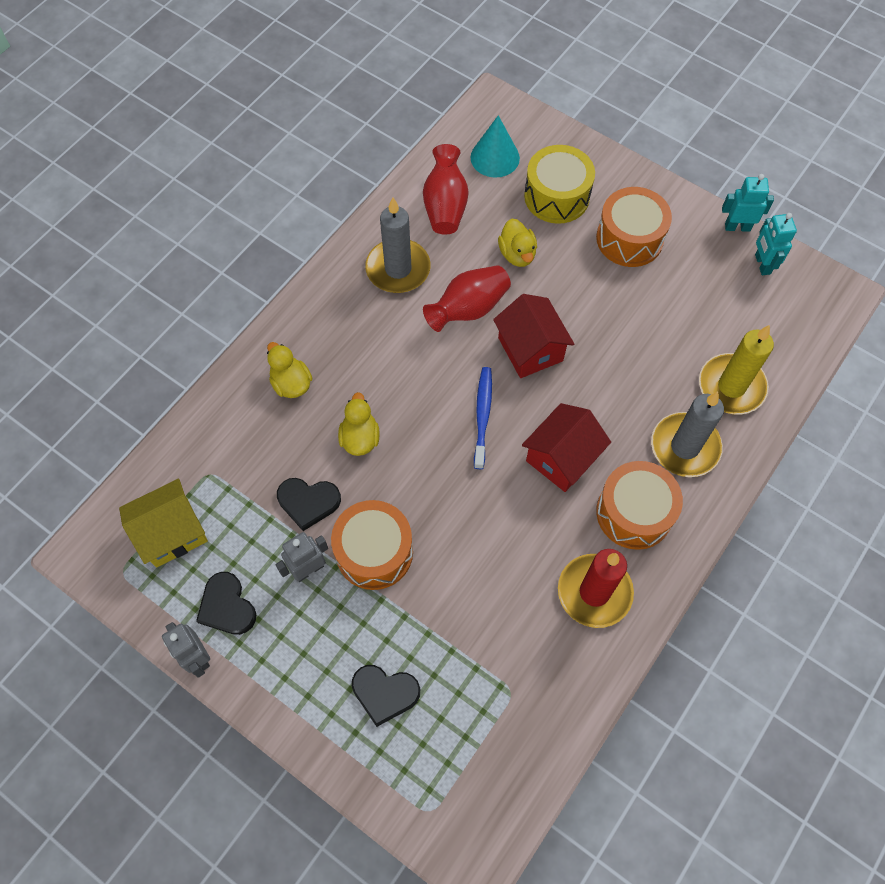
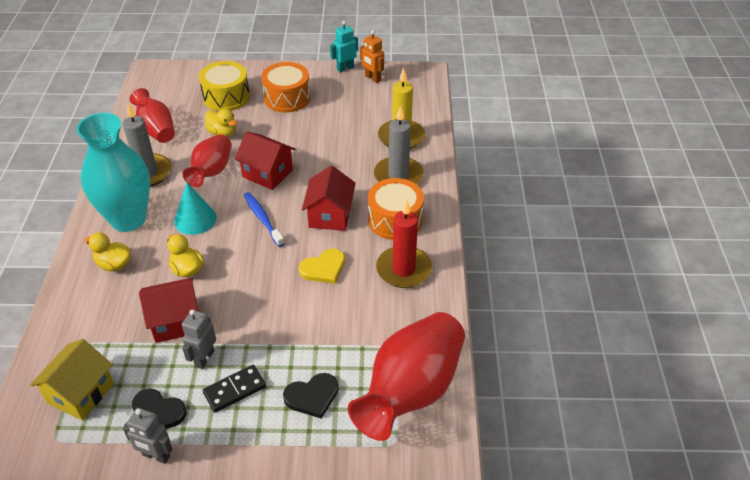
camera: 35 degrees left, 20 degrees down
(308, 502) = (175, 321): black heart -> red house
(314, 630) = (234, 390): none -> black domino
(340, 327) = (128, 219): none -> turquoise vase
(374, 552) = (244, 324): orange drum -> none
(490, 759) = (410, 391): none -> red vase
(495, 157) = (171, 95): turquoise cone -> turquoise cone (195, 219)
(505, 531) = (323, 268): none -> yellow heart
(762, 264) = (372, 78): turquoise robot -> orange robot

